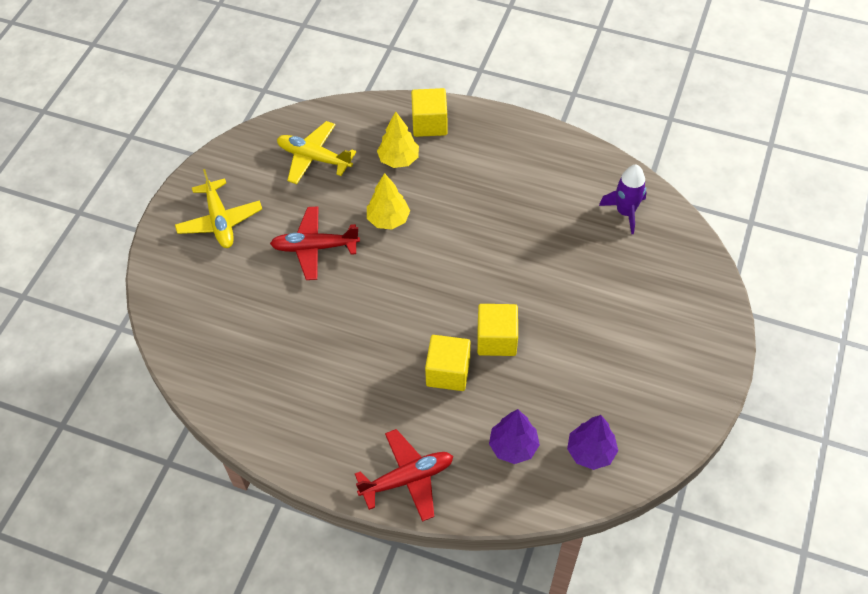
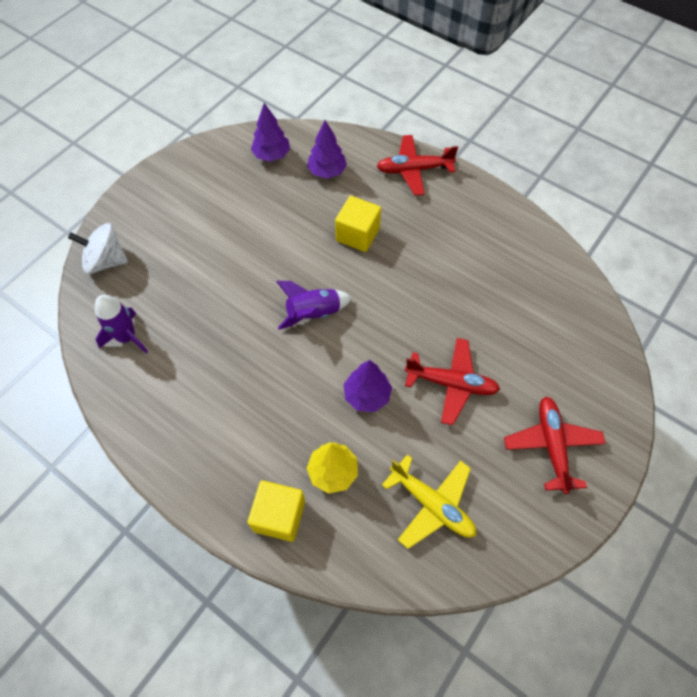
camera: 165 degrees left, 5 degrees up
(220, 221) = (551, 445): yellow plane -> red plane
(388, 219) = (367, 395): yellow tree -> purple tree
(462, 276) = (313, 313): none -> purple rocket
(496, 339) = (306, 250): yellow cube -> none
(694, 274) = (106, 261): none -> white spinning top

